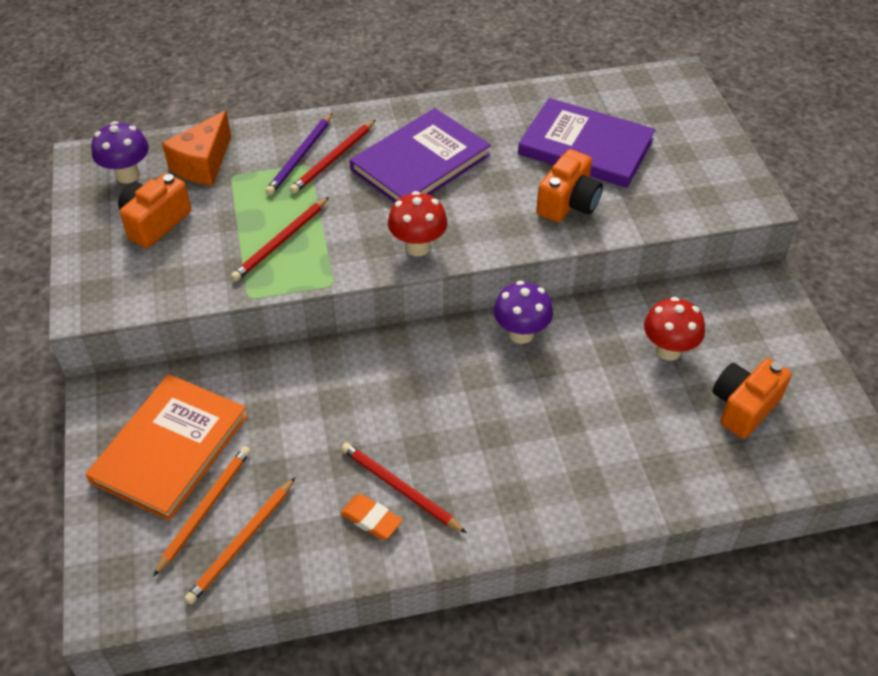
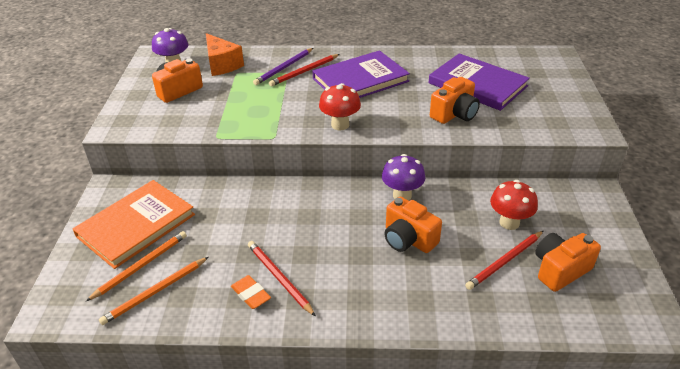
camera: 15 degrees right, 10 degrees down
(203, 164) = (222, 65): orange cheese -> orange cheese turned 75 degrees counterclockwise
(281, 242) = (251, 110): red pencil -> red pencil (504, 261)
(548, 399) = (408, 239): none -> orange camera

